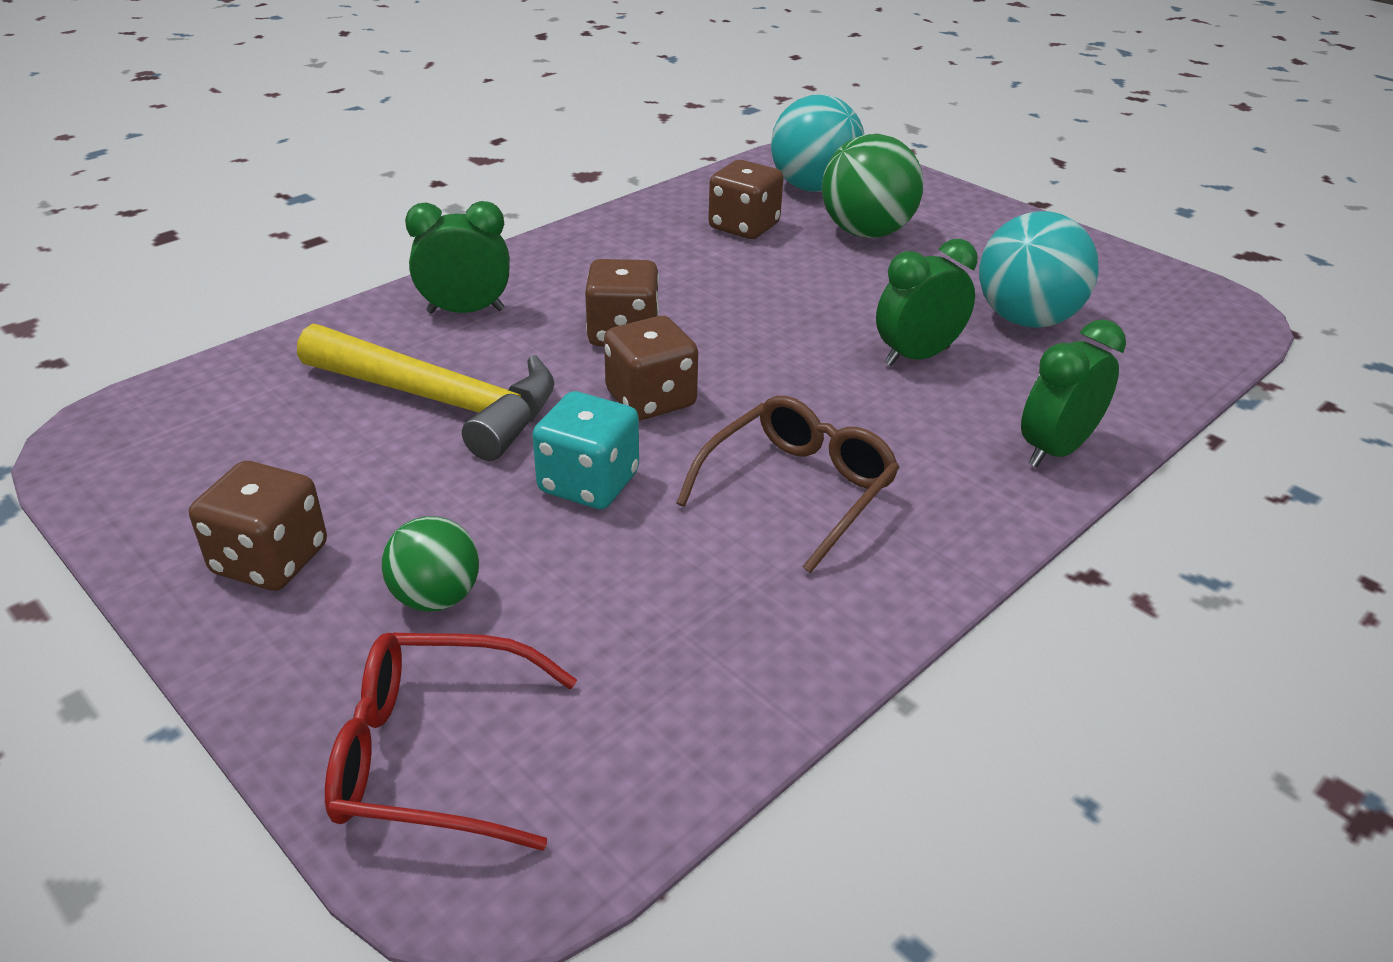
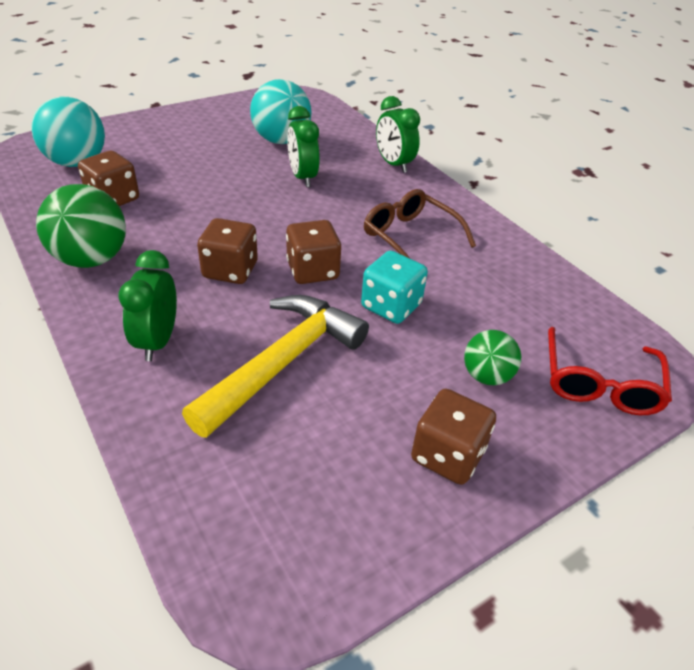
camera: 80 degrees left, 5 degrees up
(866, 233) = (155, 159): green ball -> green ball (91, 259)

